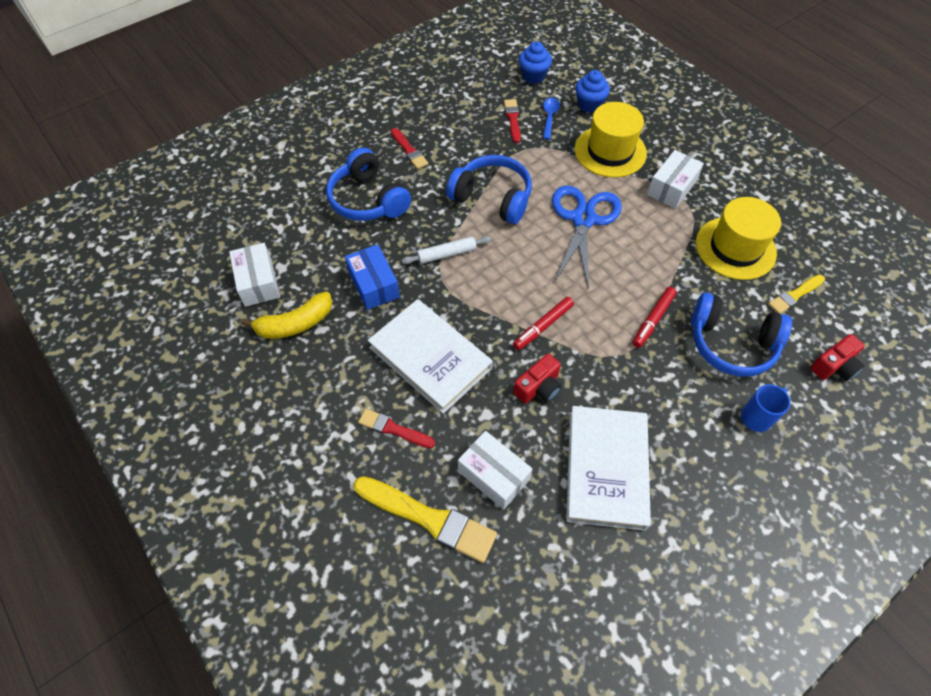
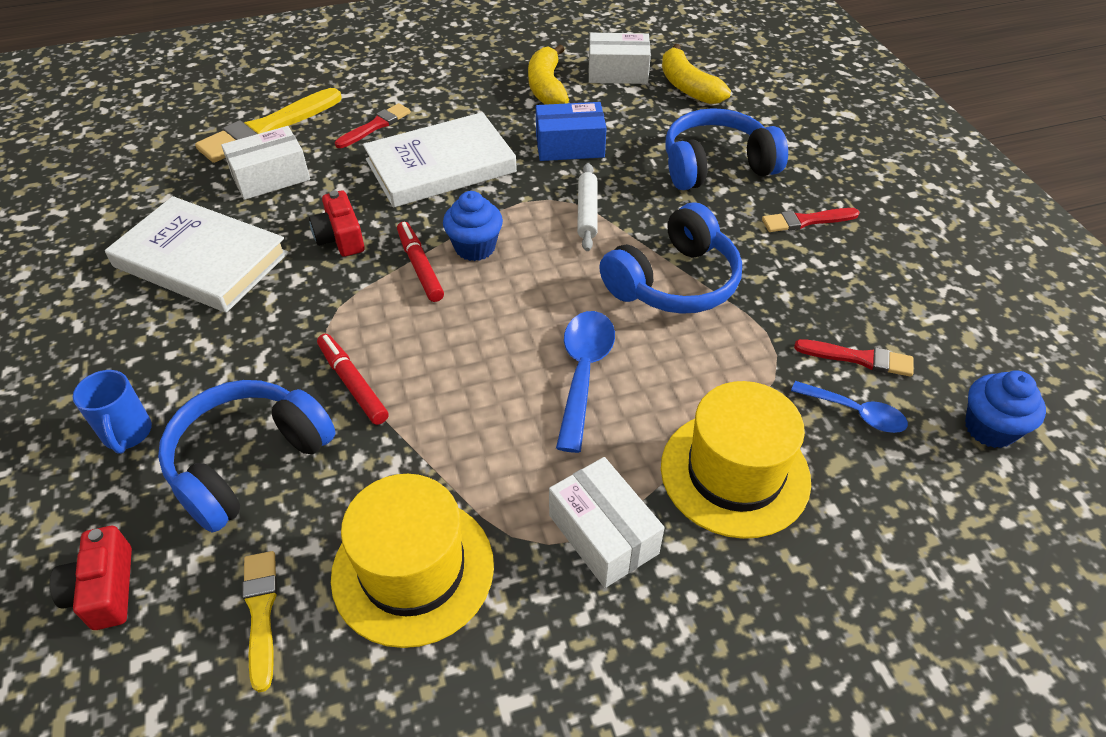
camera: 110 degrees right, 10 degrees down
(269, 234) = (688, 87): none -> yellow banana
(583, 219) = (583, 373): blue scissors -> blue spoon
(589, 105) = (884, 491): blue cupcake -> blue cupcake (475, 247)

